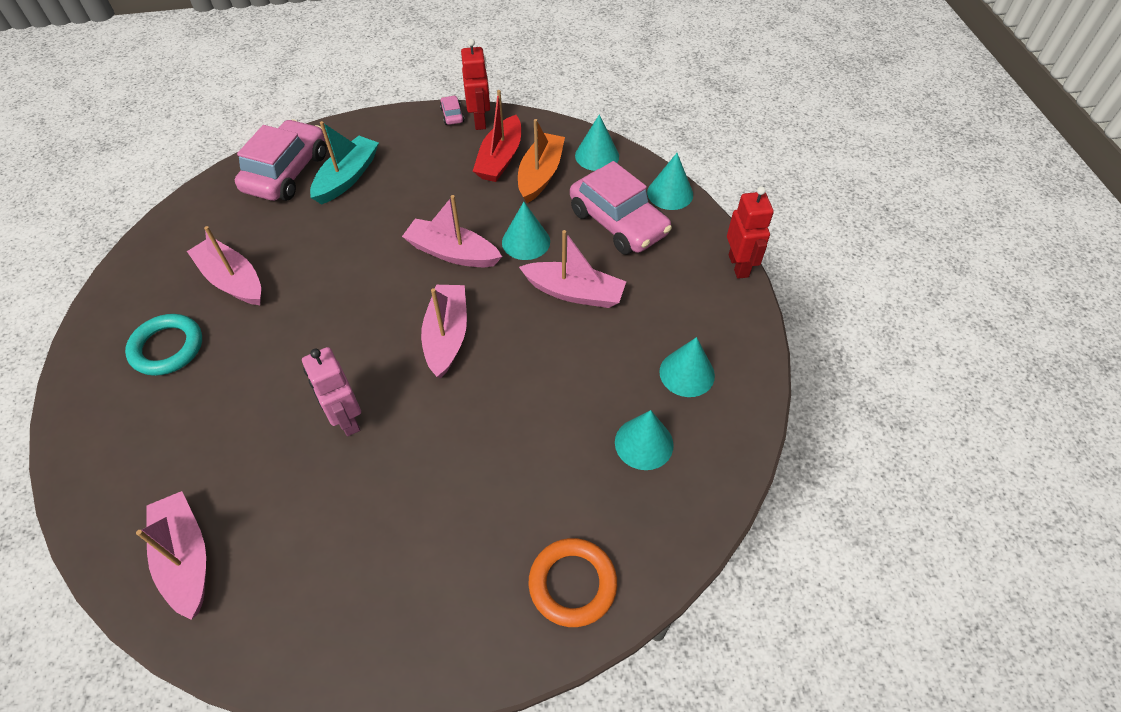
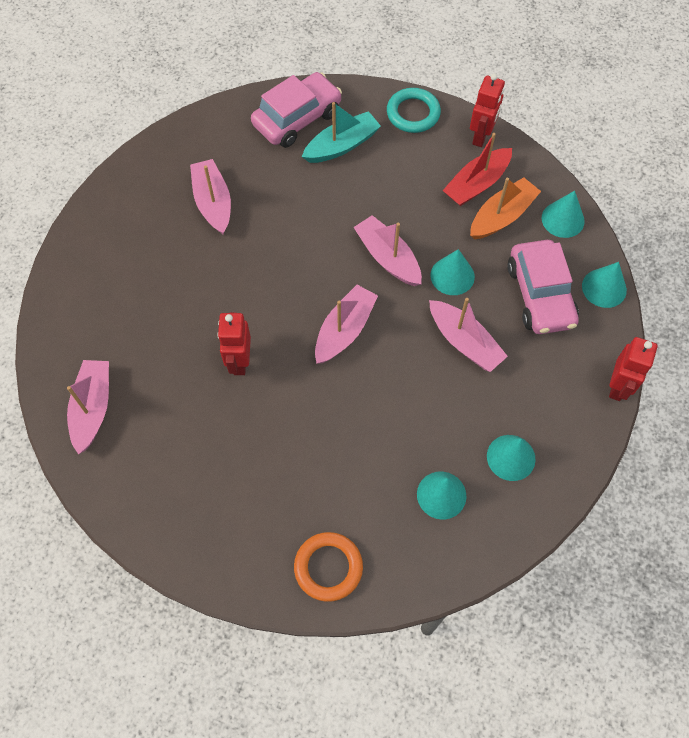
camera: 30 degrees right, 10 degrees up
(167, 348) = (145, 239): turquoise ring -> turquoise ring (413, 113)
(346, 419) = (239, 361): pink robot -> red robot
(452, 115) = (460, 120): pink car -> none

